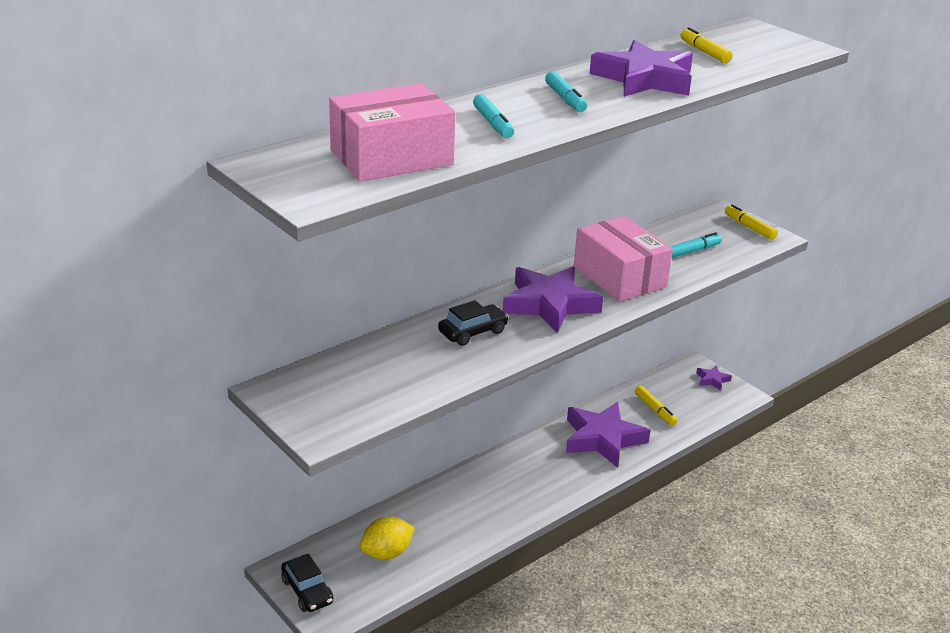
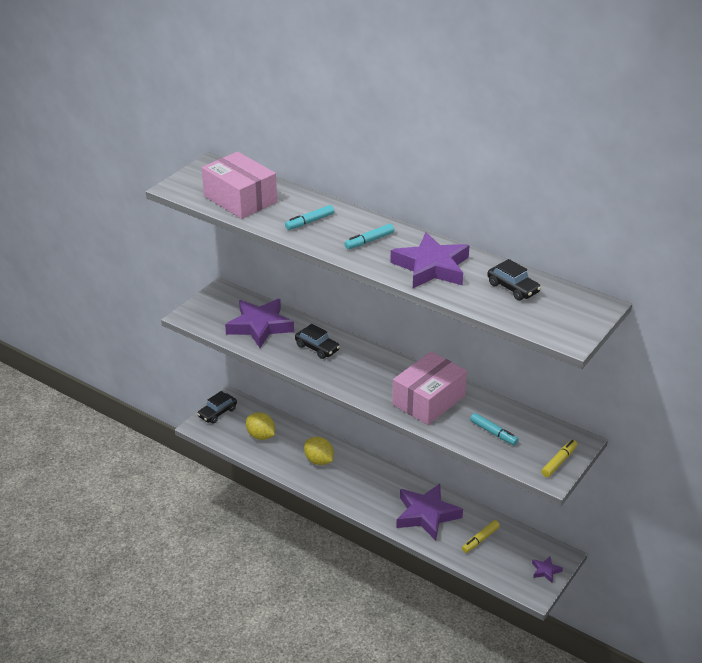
camera: 75 degrees right, 5 degrees up
(467, 506) = (319, 460): none -> yellow lemon
(549, 304) = (370, 374): purple star -> purple star (260, 326)
(704, 52) = (513, 288): yellow marker -> black car

